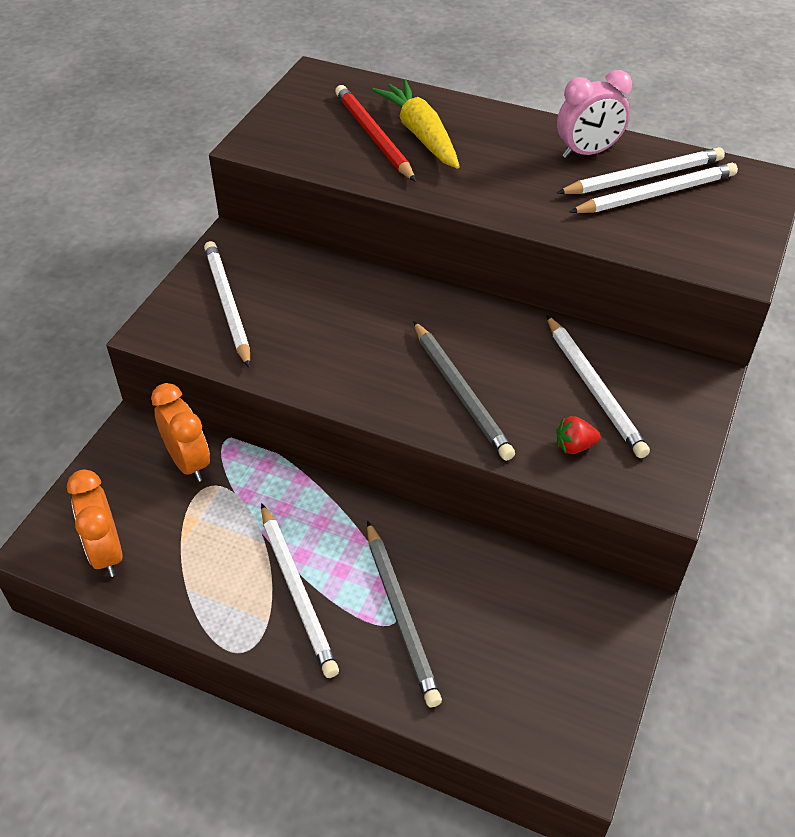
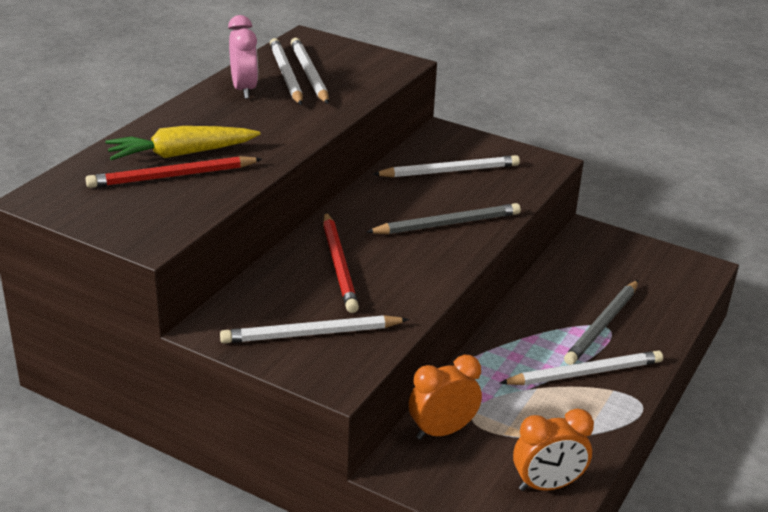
camera: 85 degrees left, 15 degrees down
(352, 311) = (338, 265): none -> red pencil
(400, 614) = (602, 325): grey pencil -> grey pencil turned 135 degrees clockwise
(574, 446) = (505, 187): red strawberry -> none

